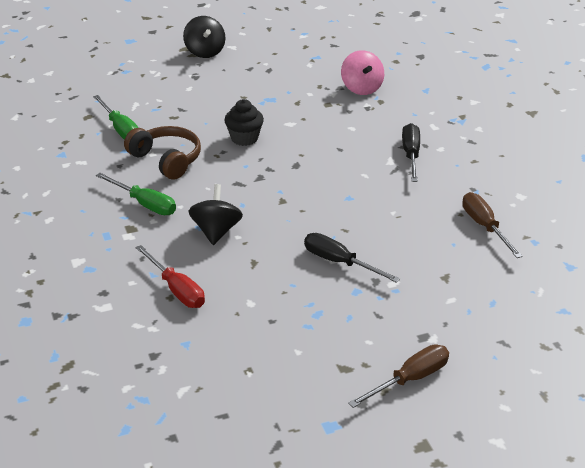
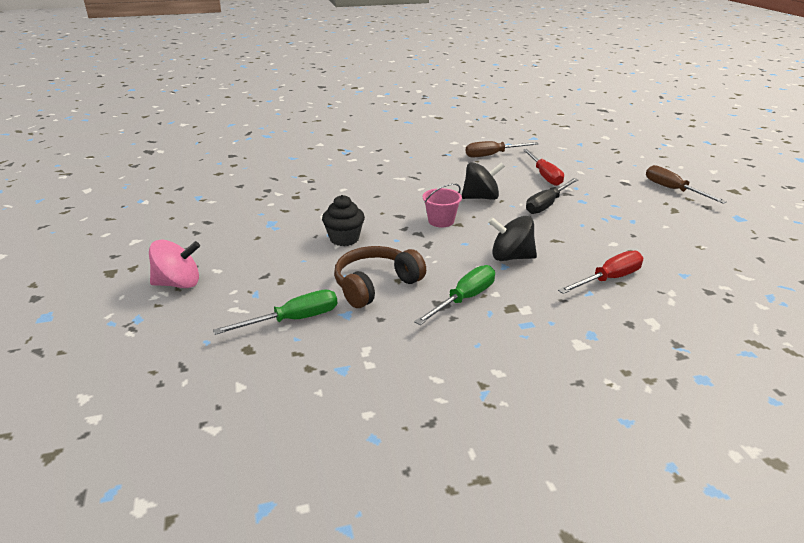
camera: 85 degrees left, 5 degrees down
(205, 52) = (133, 258): black spinning top -> black spinning top (481, 198)
(287, 190) = (441, 221): none -> pink bucket
(361, 88) = (274, 181): pink spinning top -> pink spinning top (178, 283)
(411, 155) = (393, 170): black screwdriver -> none
(427, 266) = (544, 176): none -> red screwdriver

